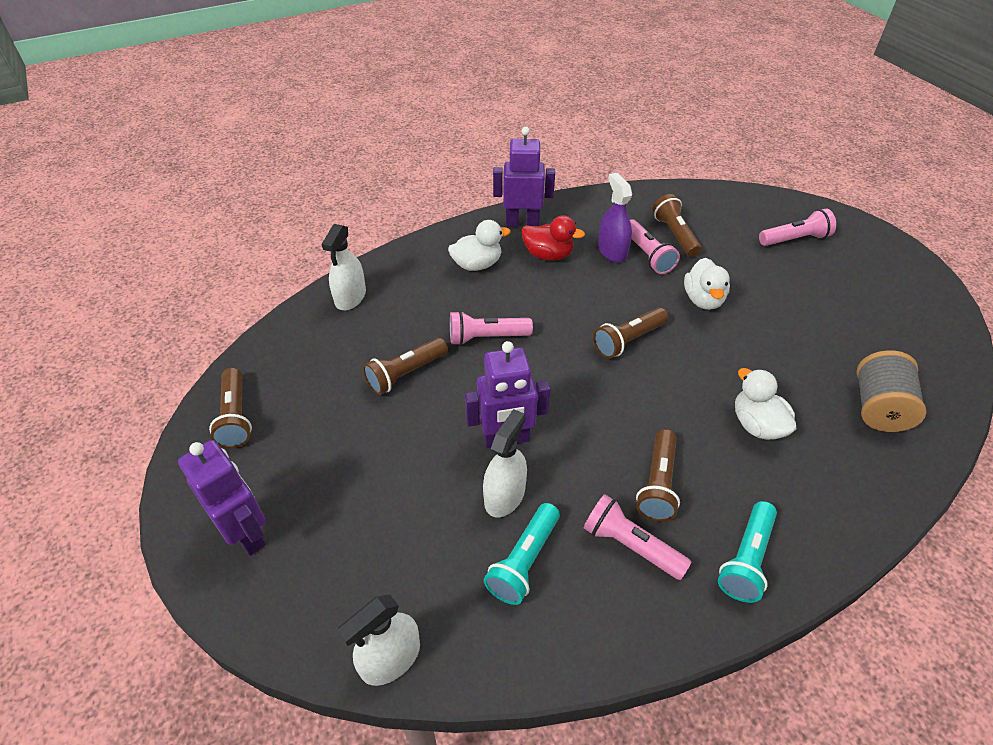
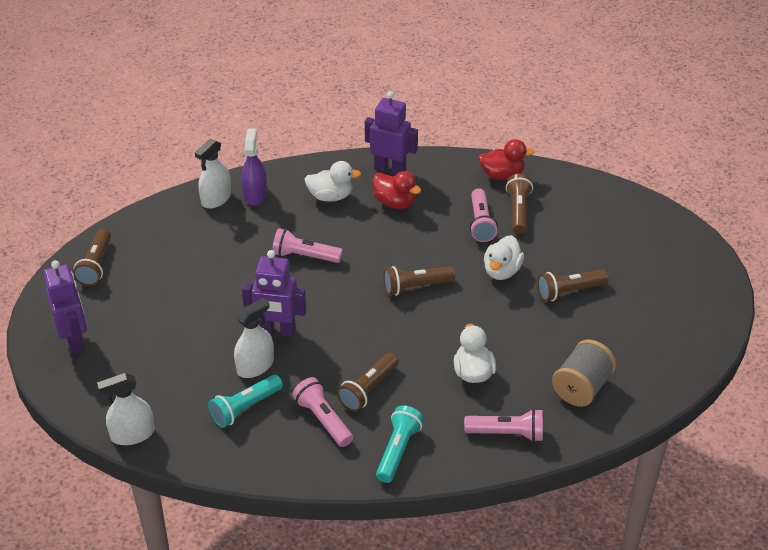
camera: 20 degrees right, 5 degrees down
(405, 374) = (229, 267): brown flashlight -> brown flashlight (569, 291)
(612, 251) = (452, 212): purple spray bottle -> purple spray bottle (255, 194)
(634, 203) = (502, 175): none -> red duck
(746, 559) = (398, 451): turquoise flashlight -> turquoise flashlight turned 150 degrees clockwise
(795, 239) = (626, 241): pink flashlight -> pink flashlight (507, 433)

